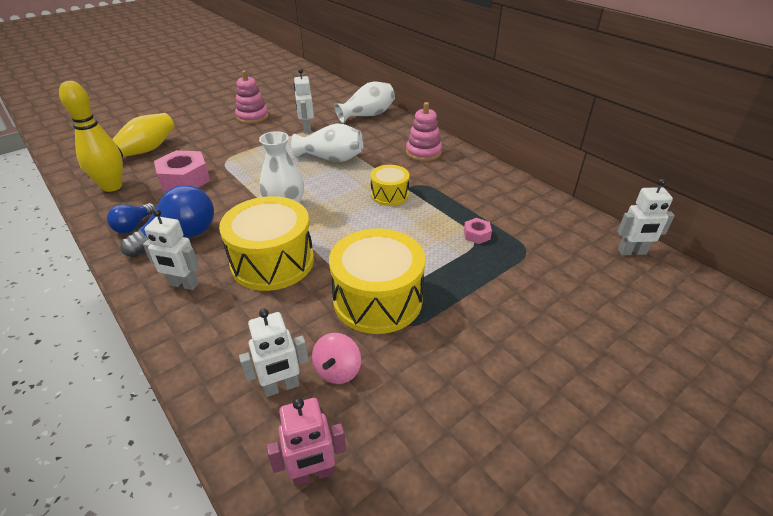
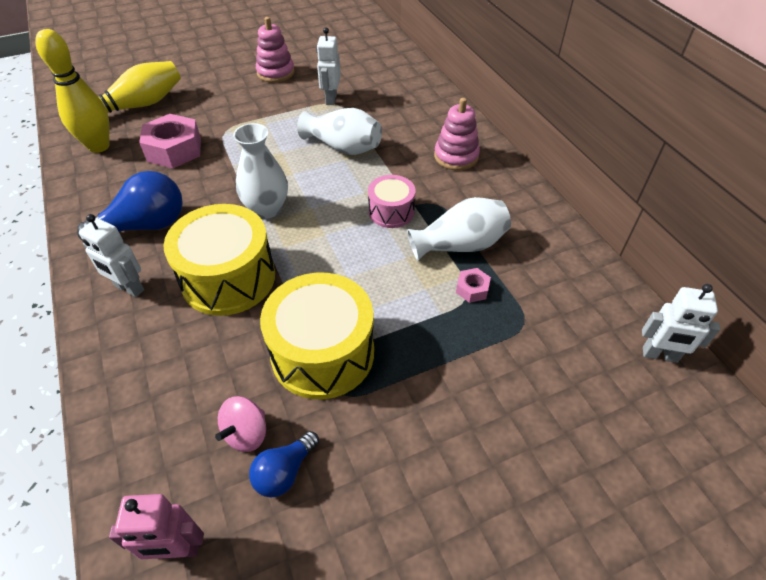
camera: 15 degrees right, 10 degrees up
(134, 226) = (104, 202): blue light bulb -> blue light bulb (284, 472)
(281, 387) = (182, 439): white robot -> none
(367, 115) = (410, 89): white vase -> white vase (460, 245)
(389, 195) = (391, 211): yellow drum -> pink drum

